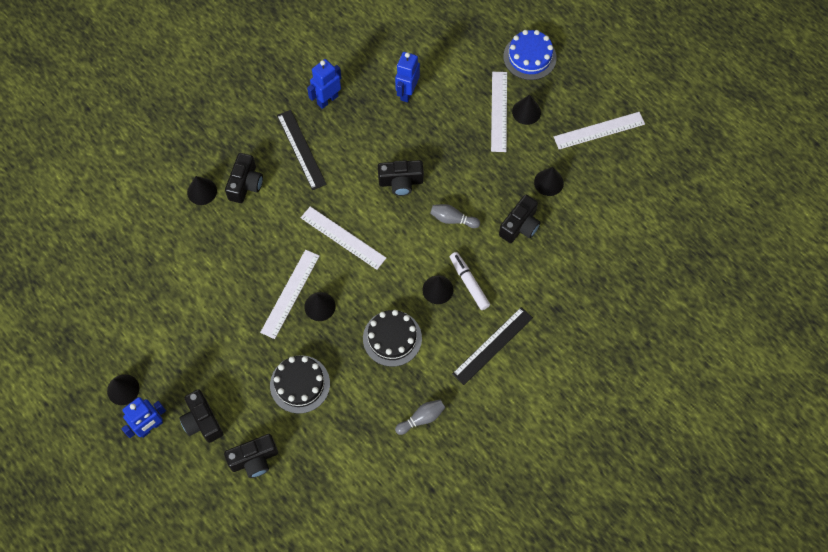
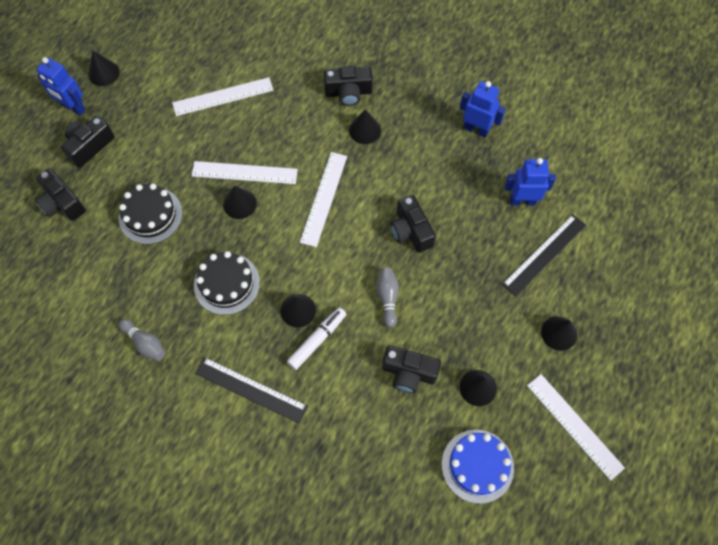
camera: 70 degrees right, 0 degrees up
(202, 191) = (325, 60): black cone -> black cone (365, 130)
(301, 149) = (408, 126): black ruler -> black ruler (544, 254)
(499, 111) = (545, 303): white ruler -> white ruler (223, 97)
(529, 57) = (634, 313): blue cake -> blue cake (477, 466)

